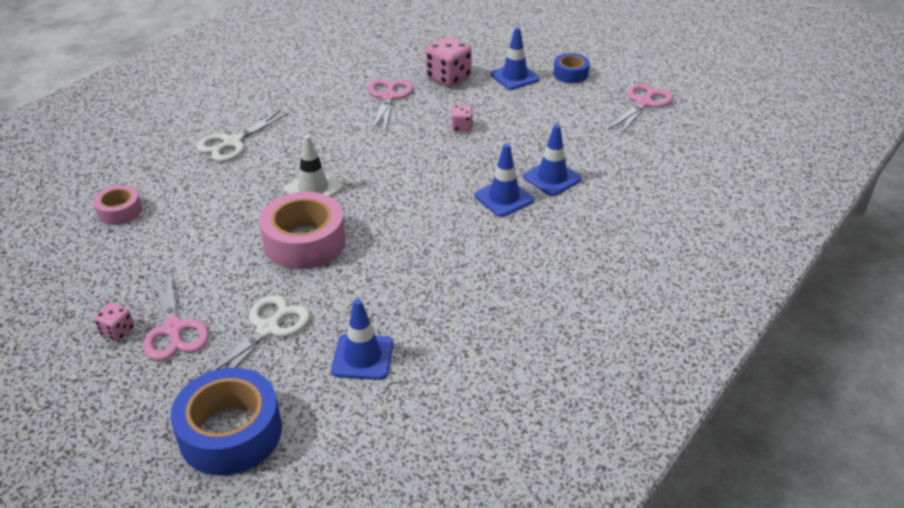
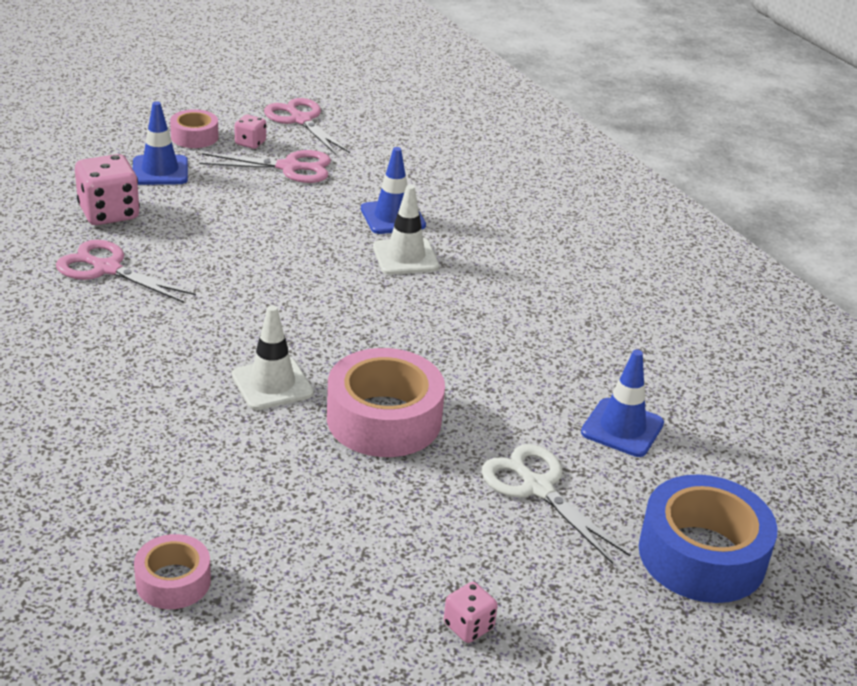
camera: 70 degrees left, 5 degrees down
(173, 329) = (493, 570): pink scissors -> pink scissors (289, 168)
(232, 143) = (85, 430): white scissors -> none
(461, 127) = (235, 239): pink dice -> pink dice (250, 143)
(504, 198) = (405, 257): blue traffic cone -> white traffic cone
(570, 74) = (194, 137): blue tape -> pink tape

